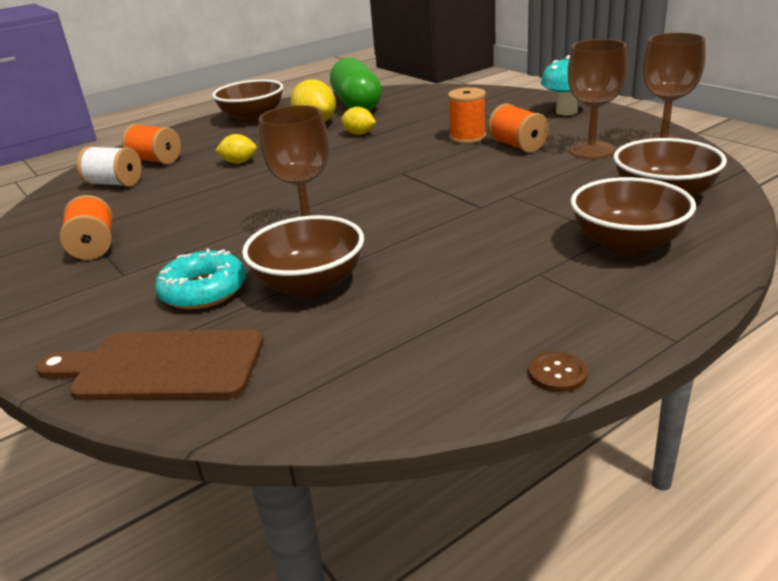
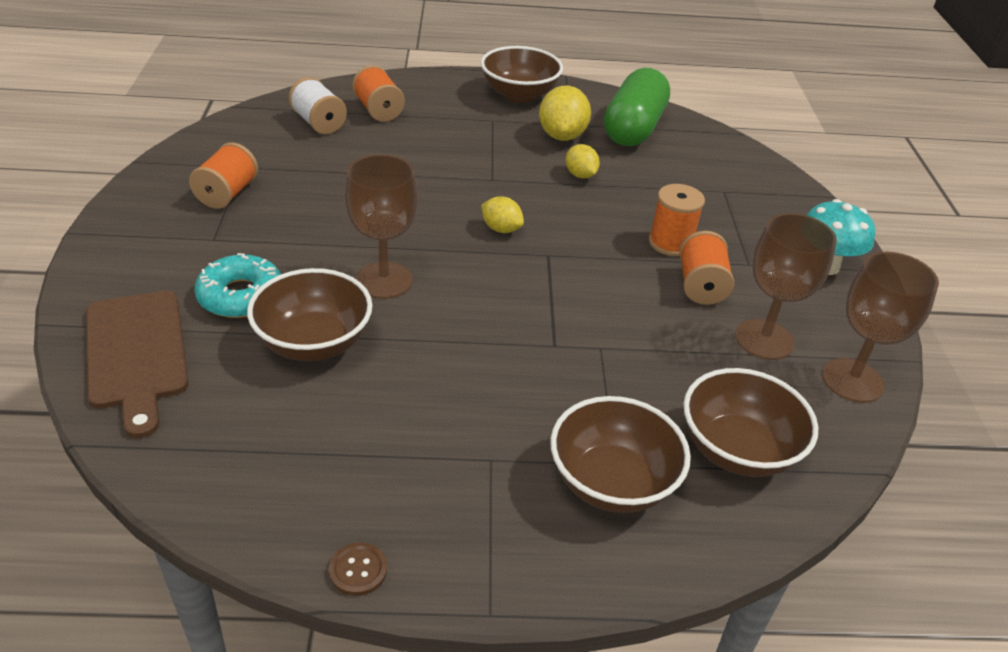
camera: 30 degrees right, 10 degrees up
(161, 366) = (136, 354): brown cutting board -> brown cutting board turned 150 degrees counterclockwise
(239, 162) = (436, 153): yellow lemon -> yellow lemon (501, 229)

